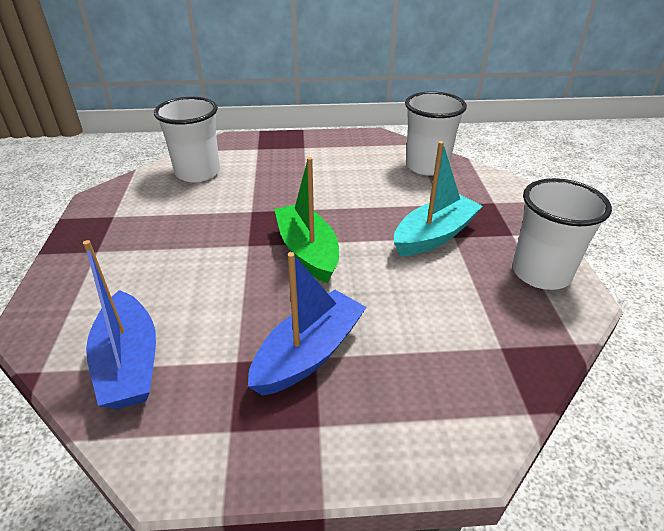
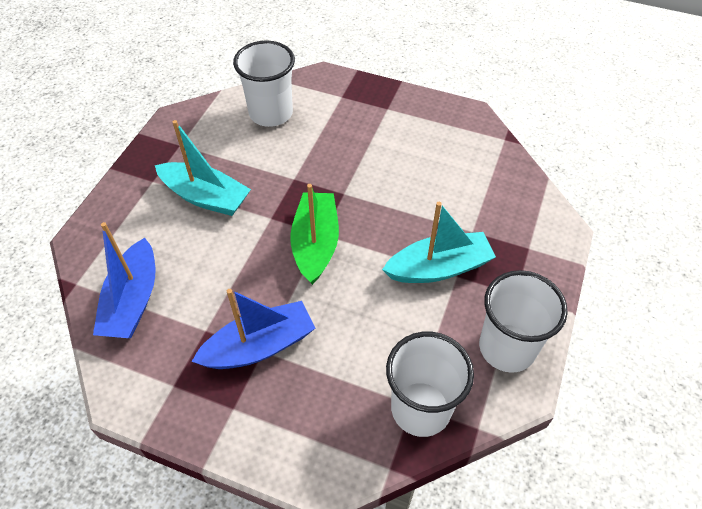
camera: 25 degrees right, 15 degrees up
(167, 247) = (205, 197): none -> turquoise boat
(427, 166) = (494, 176): white cup -> white cup (421, 408)

